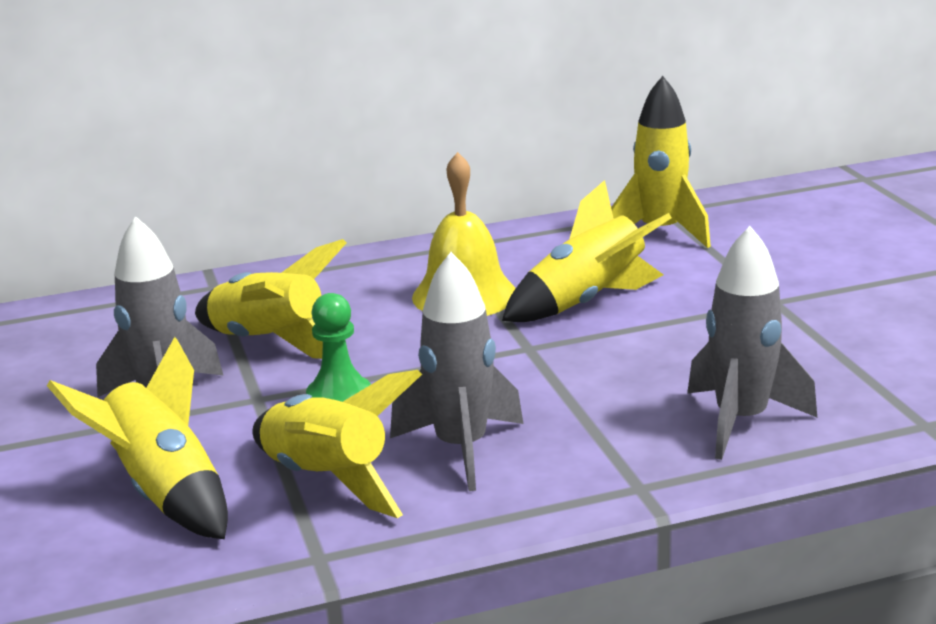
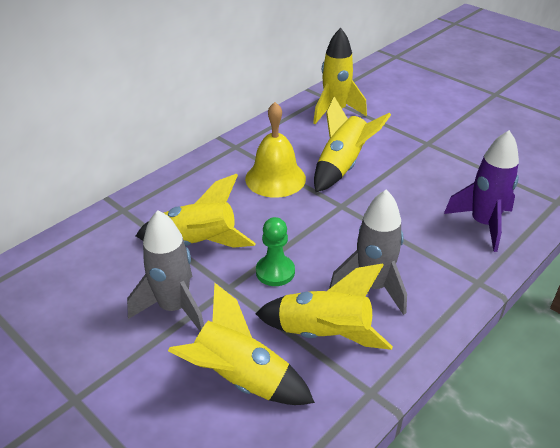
camera: 30 degrees left, 15 degrees up
(741, 421) = (483, 224): grey rocket -> purple rocket

